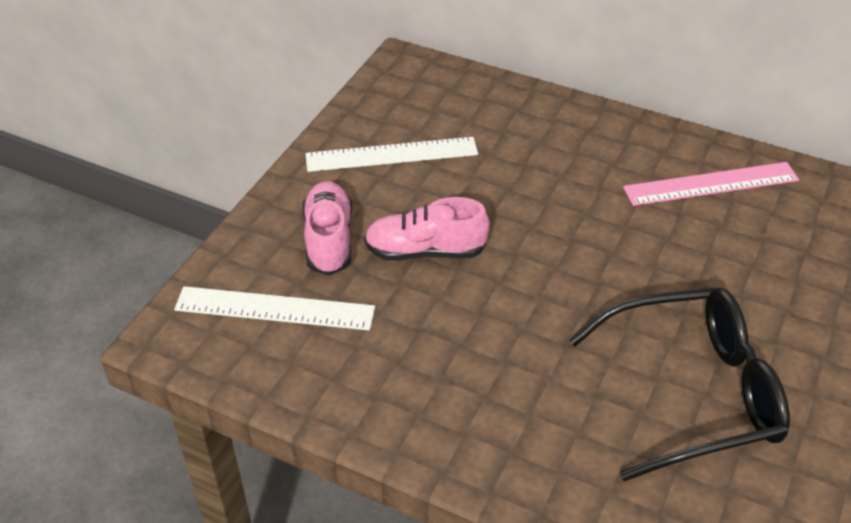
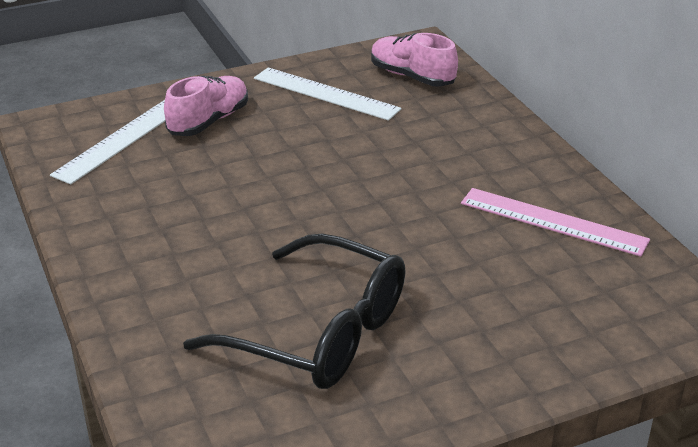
camera: 40 degrees right, 10 degrees down
(275, 308) = (120, 140): white ruler -> white ruler turned 75 degrees clockwise
(425, 251) = (261, 157): pink shoe -> pink shoe (412, 76)

